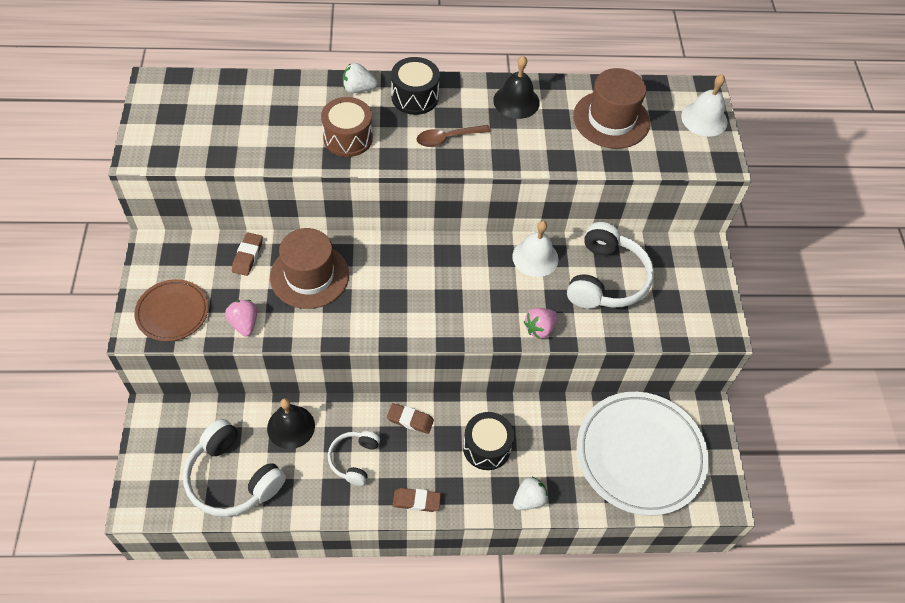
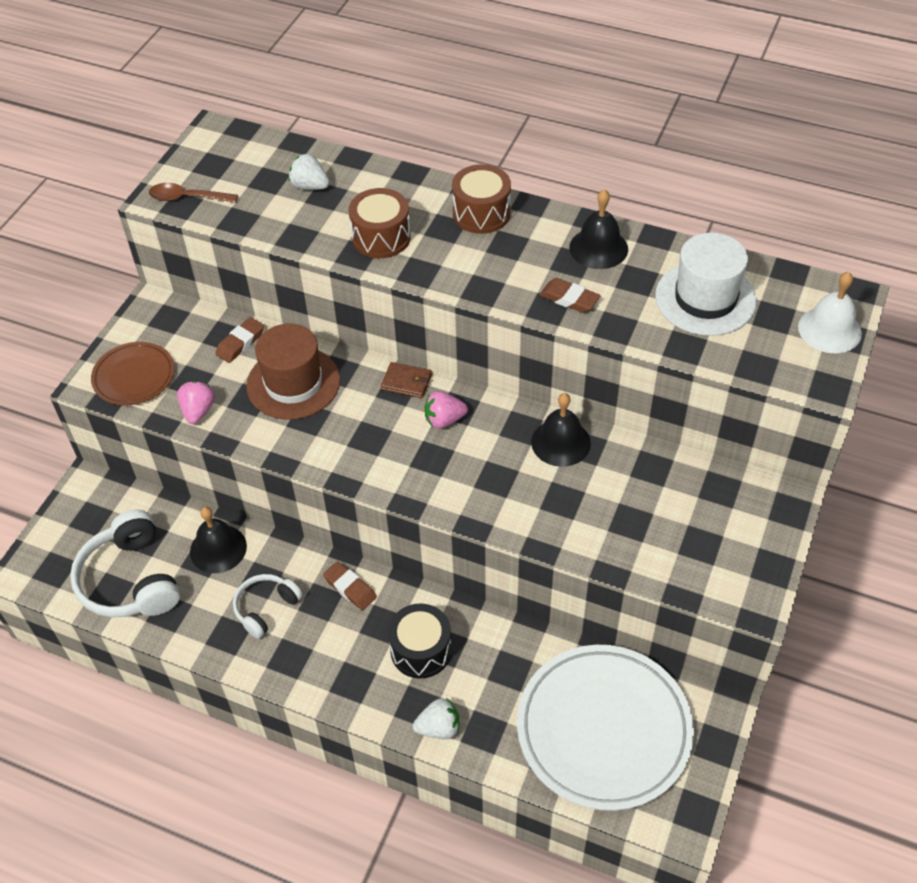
camera: 30 degrees right, 5 degrees down
(358, 89) = (423, 189): white strawberry -> white strawberry (310, 186)
(398, 247) = (406, 382): none -> brown wallet
(415, 97) = (481, 213): black drum -> brown drum
(416, 501) = (309, 679): brown eraser -> brown eraser (569, 299)
(447, 138) = (493, 267): brown spoon -> brown spoon (187, 198)
(535, 257) = (561, 442): white bell -> black bell
(539, 328) = (521, 523): pink strawberry -> pink strawberry (444, 420)
(606, 279) = (635, 494): white headphones -> none
(611, 119) = (705, 298): brown hat -> white hat

